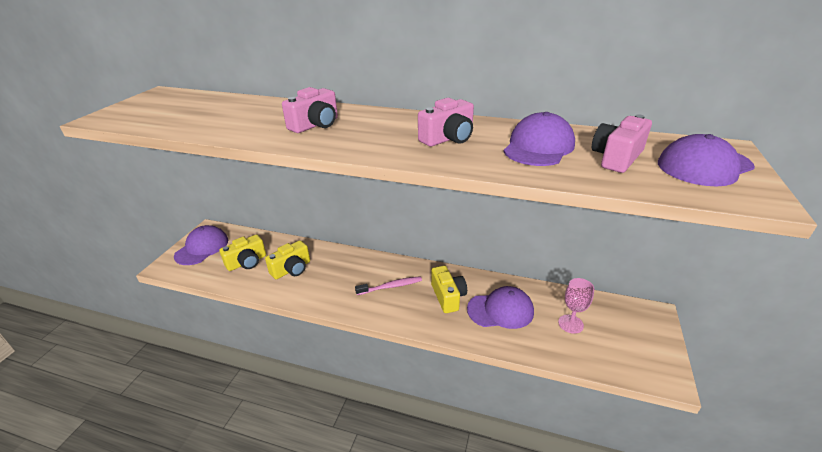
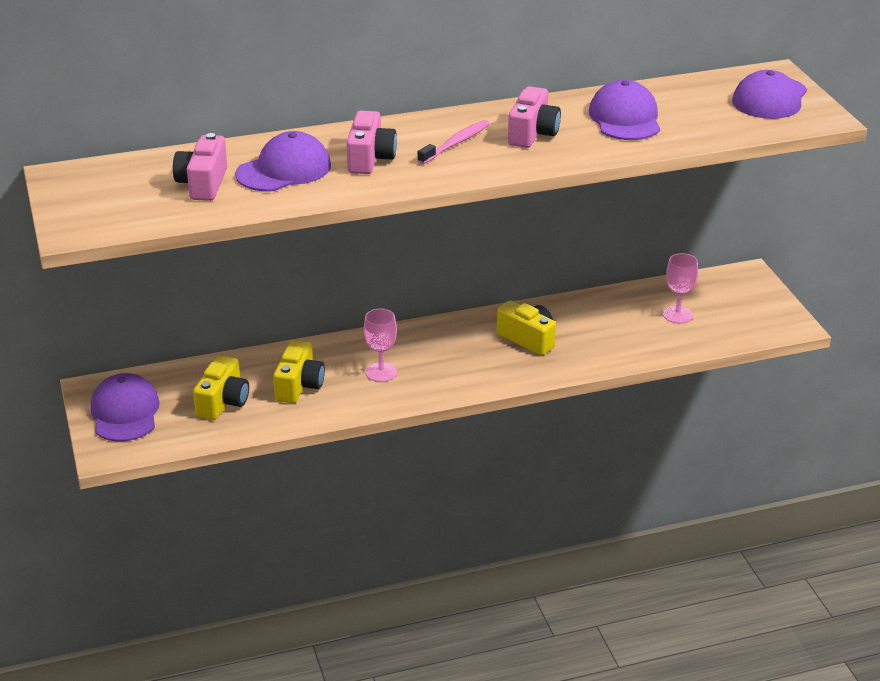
camera: 35 degrees left, 0 degrees up
(340, 280) = (381, 372): none -> pink goblet
(391, 286) = (451, 354): pink toothbrush -> pink toothbrush (455, 143)
(500, 310) = (597, 330): purple cap -> purple cap (284, 170)
(616, 158) = (699, 111): pink camera -> pink camera (203, 184)

